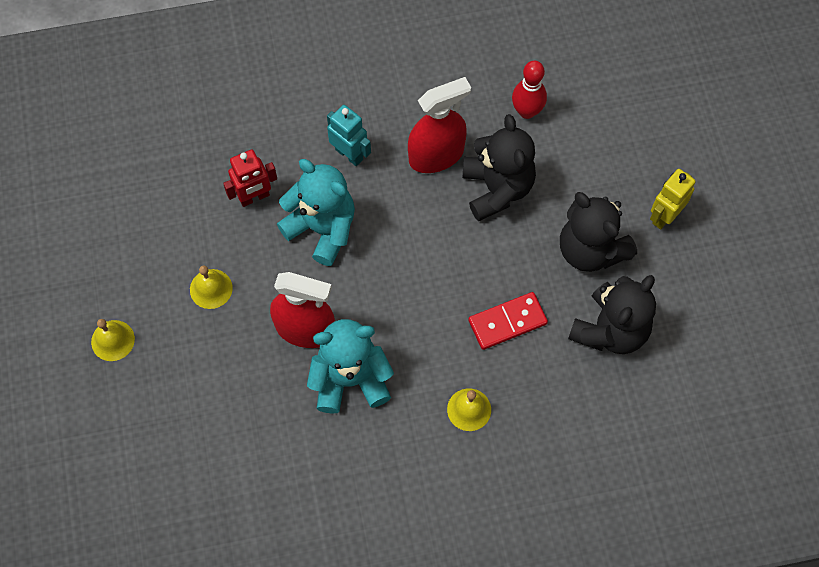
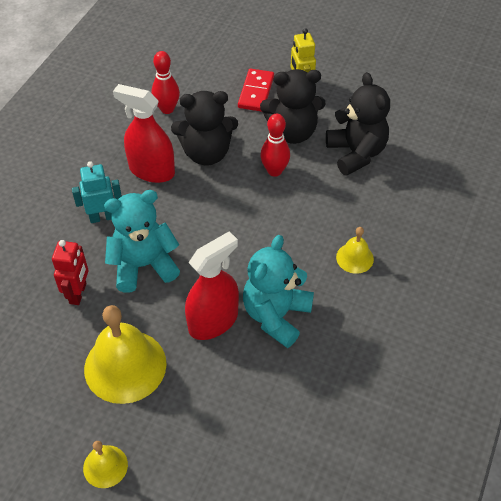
camera: 55 degrees left, 15 degrees down
(211, 288) = (125, 366): yellow bell -> yellow bell, size x1.99
(436, 155) = (151, 170): red spray bottle -> red spray bottle turned 75 degrees counterclockwise
(497, 188) = (206, 153): black teddy bear -> black teddy bear turned 150 degrees clockwise
(507, 322) = (307, 201): red domino -> red domino (256, 92)
(523, 266) = (274, 171): none -> red bowling pin

